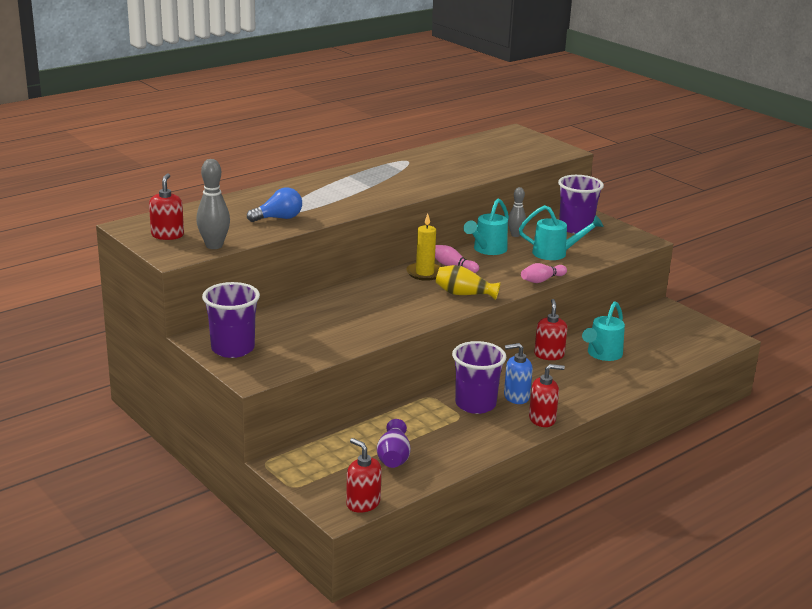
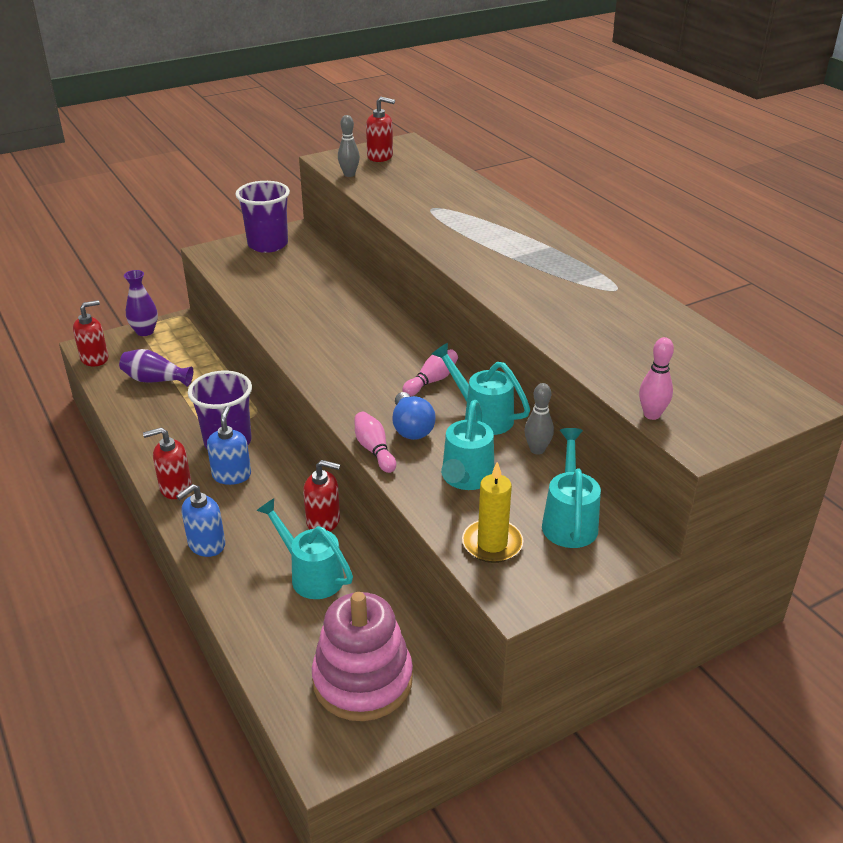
camera: 100 degrees right, 10 degrees up
(214, 246) = (349, 174): grey bowling pin -> grey bowling pin, size x0.66
(278, 218) = (413, 203): blue light bulb -> blue light bulb (411, 428)
(302, 481) = (145, 331): none -> purple vase
(424, 273) = (412, 358): yellow candle -> yellow candle (492, 544)
(464, 294) = (347, 380): yellow vase -> none
(542, 419) = (175, 487): red soap dispenser -> red soap dispenser turned 75 degrees clockwise
(547, 158) = (652, 415): none -> pink bowling pin
(576, 228) = (569, 520): purple cup -> turquoise watering can
(596, 396) = (206, 545): none -> blue soap dispenser
(673, 332) = (362, 680): none -> pink stacking toy

